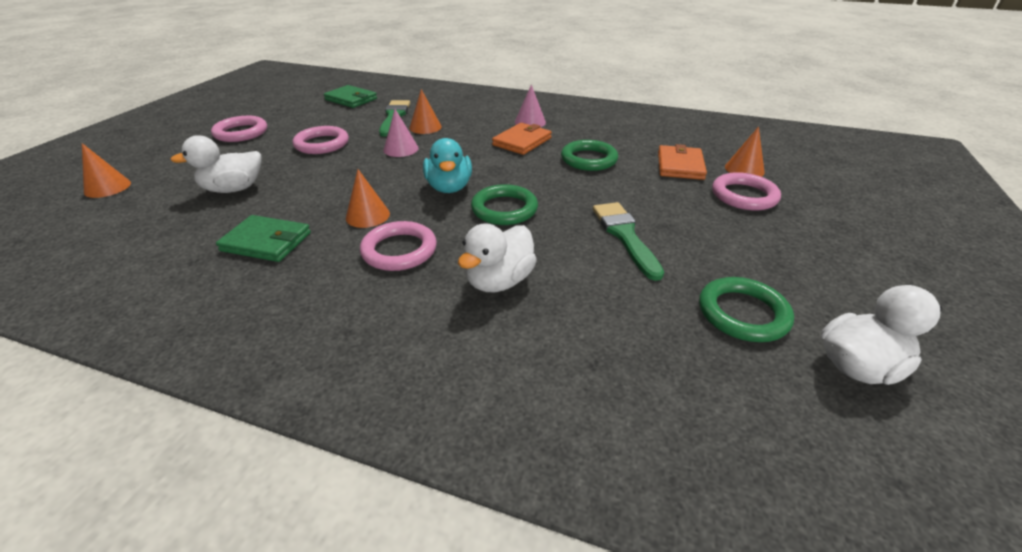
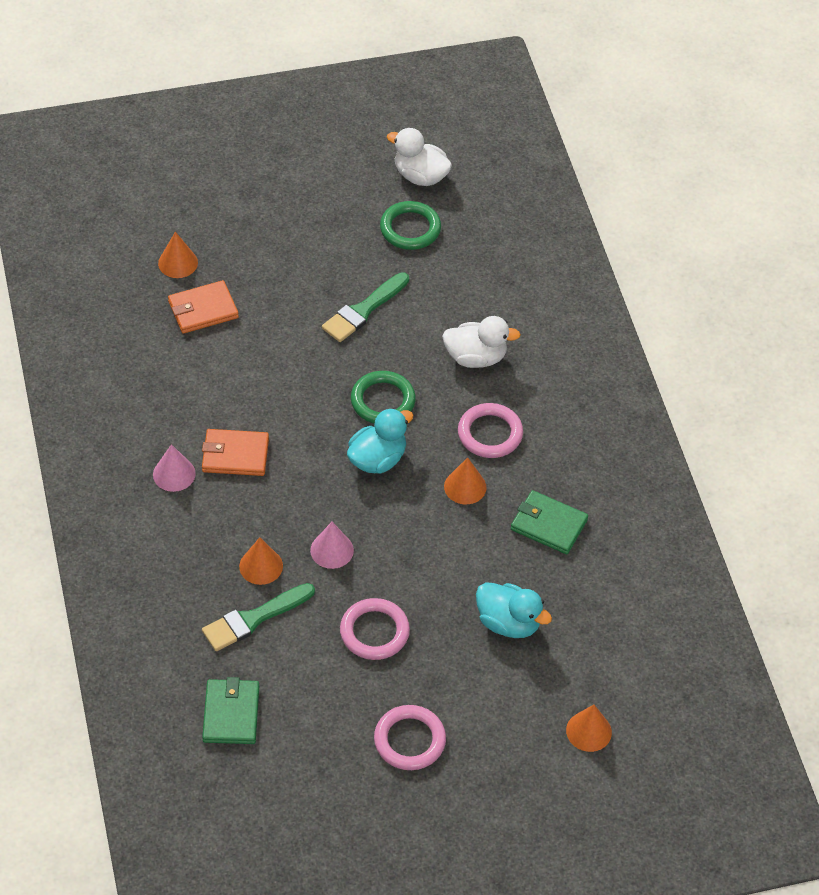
camera: 125 degrees left, 15 degrees up
(234, 189) = (508, 623): white duck -> turquoise duck
(266, 242) = (548, 524): green wallet -> green wallet turned 45 degrees counterclockwise
(589, 159) = (239, 382): green ring -> none
(744, 196) = (237, 254): pink ring -> none

